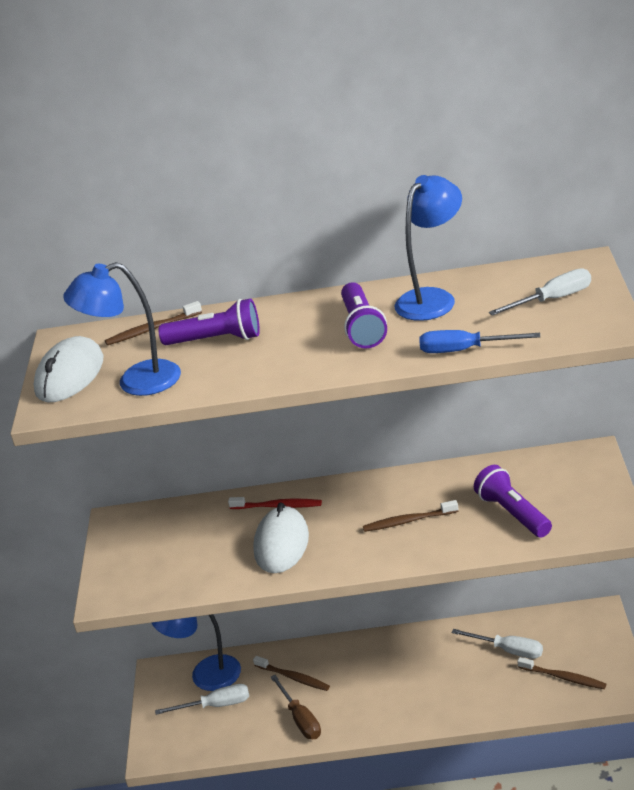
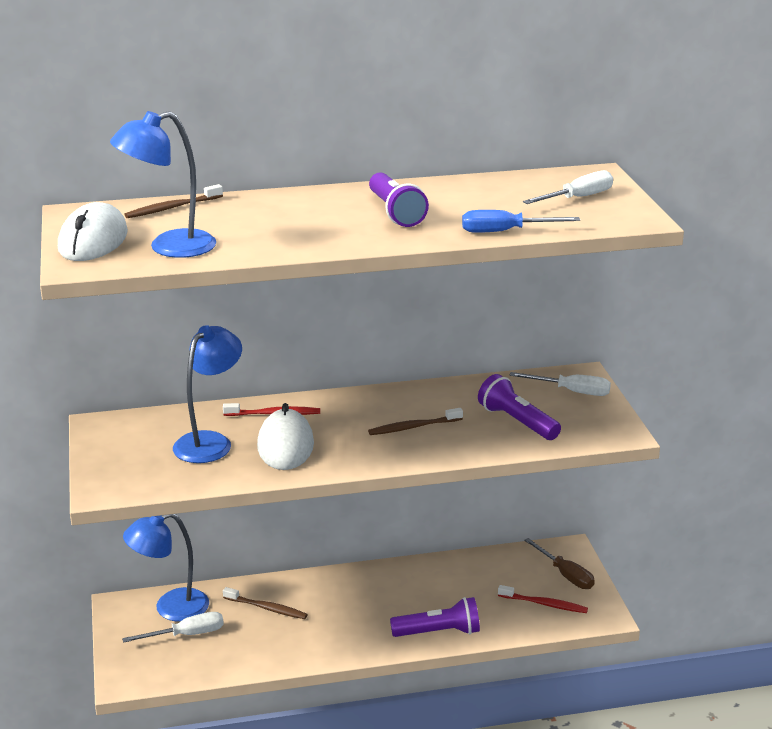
camera: 15 degrees left, 5 degrees down
(216, 340) = (245, 217): purple flashlight -> purple flashlight (438, 632)
(300, 719) = (281, 645): brown screwdriver -> brown screwdriver (565, 575)
(432, 298) = (459, 194): blue lamp -> blue lamp (210, 442)
(508, 650) = (485, 581): white screwdriver -> white screwdriver (571, 391)
(563, 677) = (544, 604): brown toothbrush -> red toothbrush

